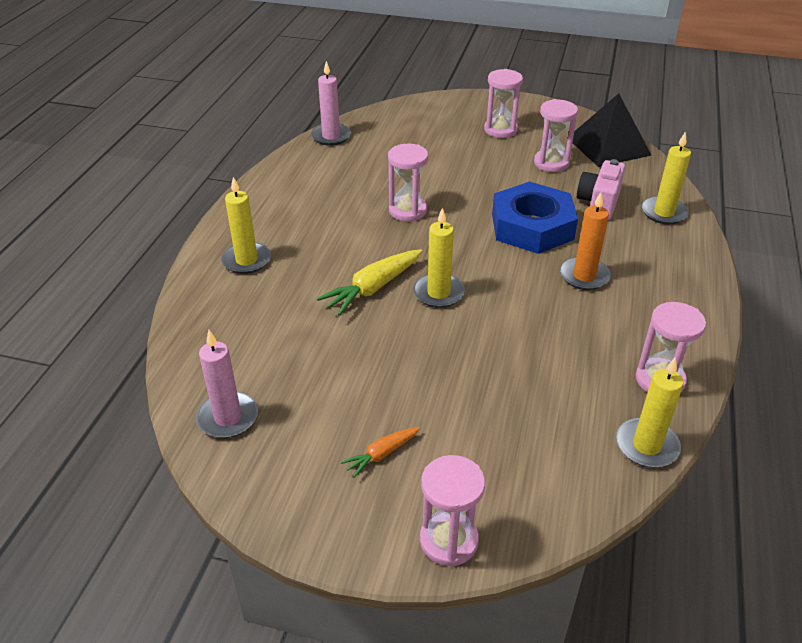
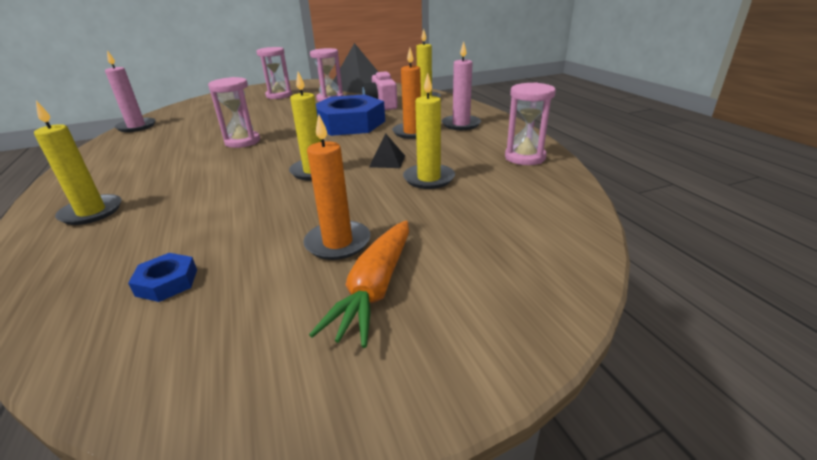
camera: 35 degrees left, 10 degrees down
(228, 417) = (149, 346): pink candle -> pink candle (461, 124)
(260, 368) = (167, 282): none -> blue nut
(373, 288) = (251, 187): yellow carrot -> none
(381, 454) = (375, 289): orange carrot -> orange carrot, size x1.76
(391, 395) = (338, 243): none -> orange candle
(448, 540) = (520, 322): pink hourglass -> none
(515, 312) = (387, 161): none -> black pyramid
(646, 445) = (566, 188): yellow candle -> yellow candle (429, 179)

